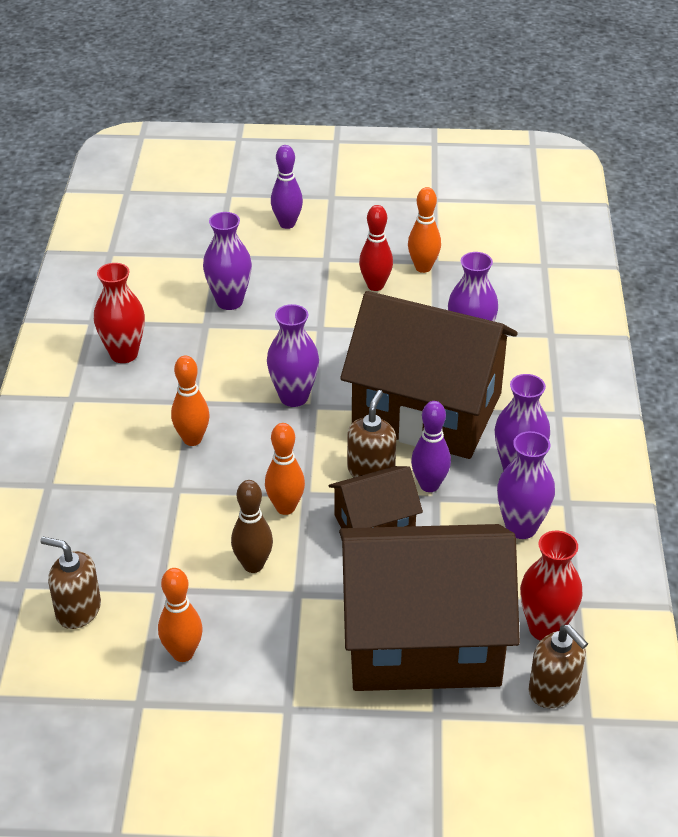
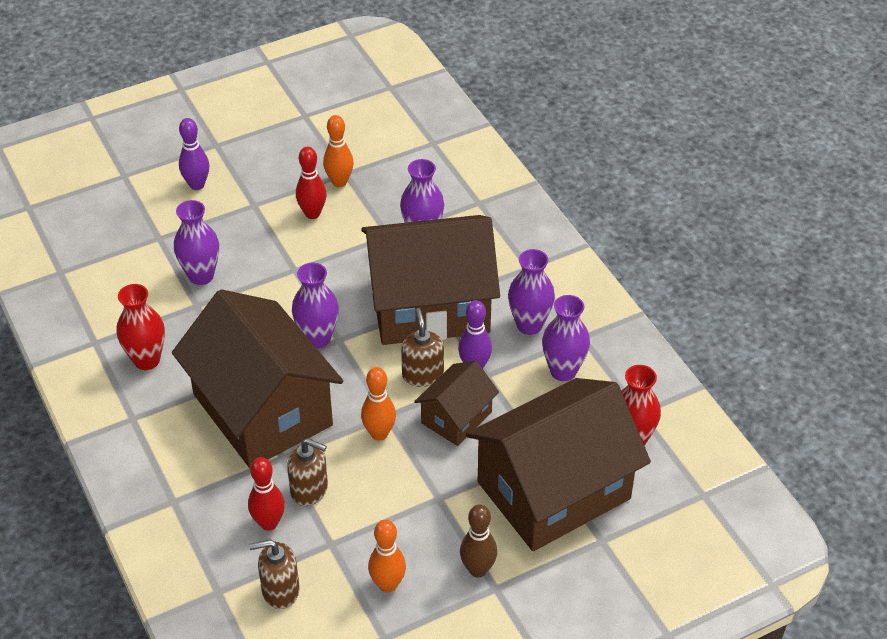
camera: 30 degrees left, 5 degrees up
(117, 543) = (269, 523): none -> red bowling pin
(192, 439) = (262, 410): orange bowling pin -> brown house
(253, 565) = (389, 491): brown bowling pin -> brown bowling pin (478, 569)
(554, 690) = (667, 484): brown soap dispenser -> brown soap dispenser (309, 490)

